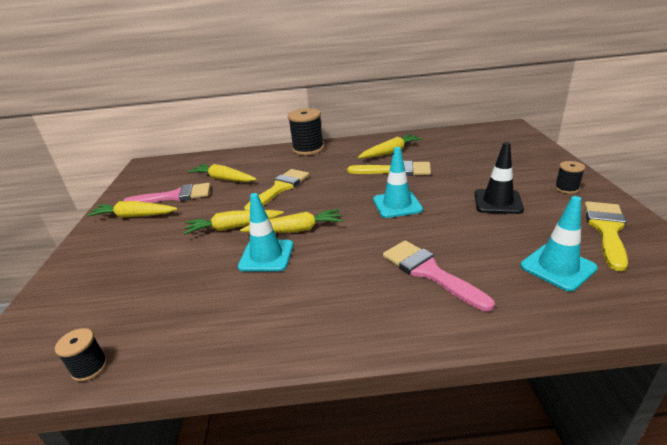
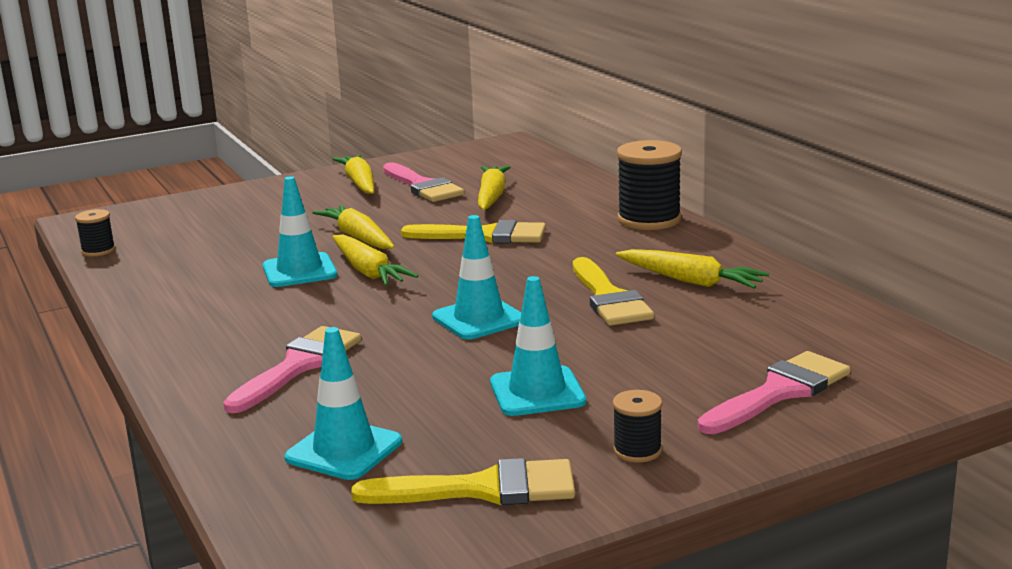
camera: 65 degrees right, 10 degrees down
(497, 202) = (537, 392): black traffic cone -> turquoise traffic cone
(515, 154) = (779, 392): none -> pink brush

